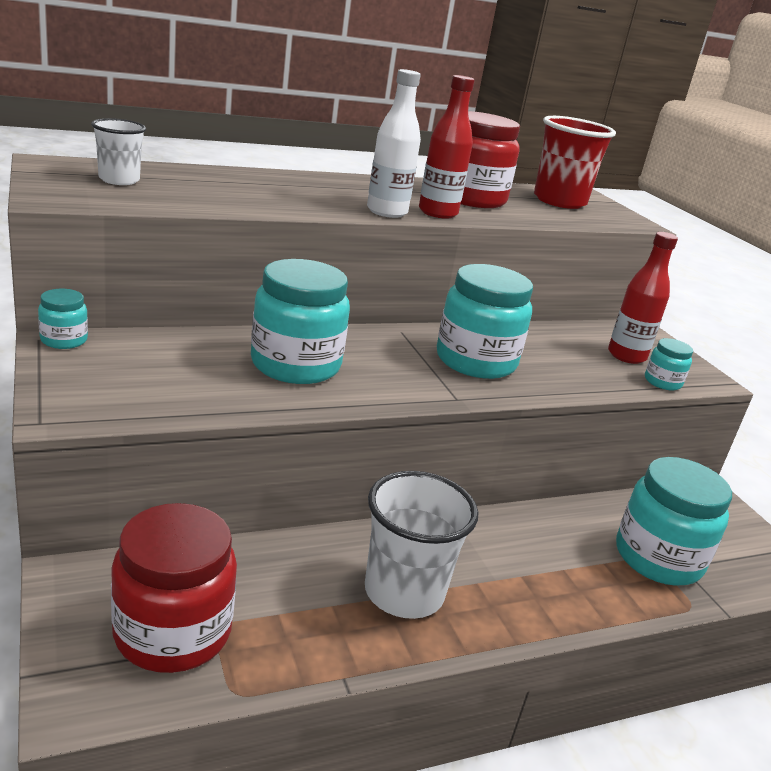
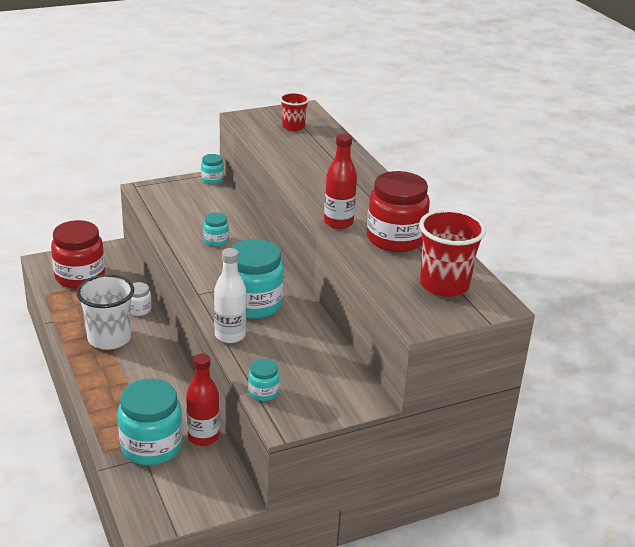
camera: 90 degrees right, 5 degrees up
(119, 180) = (293, 127): white cup -> red cup
(295, 365) = (216, 240): turquoise jar -> turquoise jar, size x0.47
(313, 550) = (139, 309): none -> white jar
(387, 212) = (319, 203): white bottle -> white bottle (230, 335)
(626, 356) = (303, 380): red bottle -> red bottle (203, 437)

